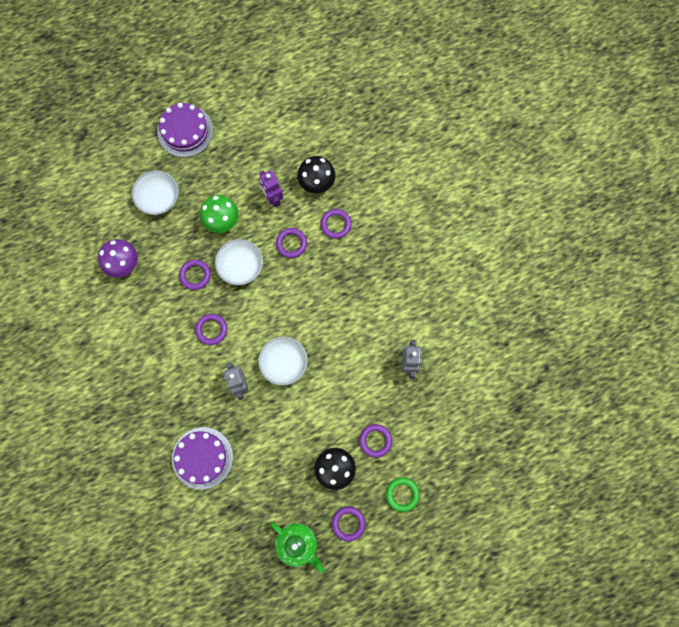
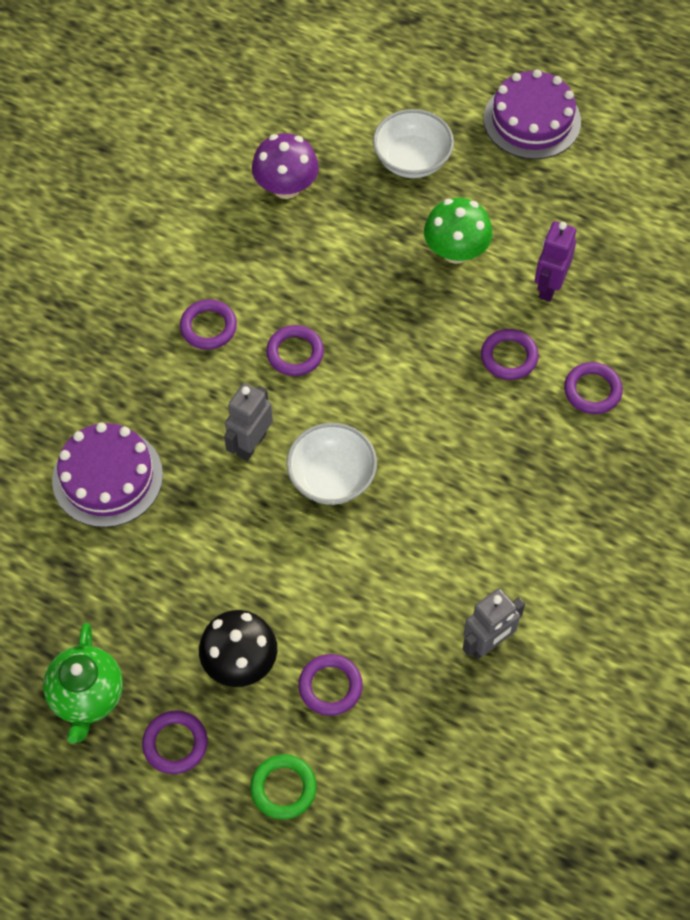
camera: 50 degrees right, 15 degrees down
(195, 275) = (351, 278): purple ring -> purple ring (208, 327)
(241, 266) = (415, 321): white bowl -> none
(316, 182) = (626, 321): black mushroom -> none

